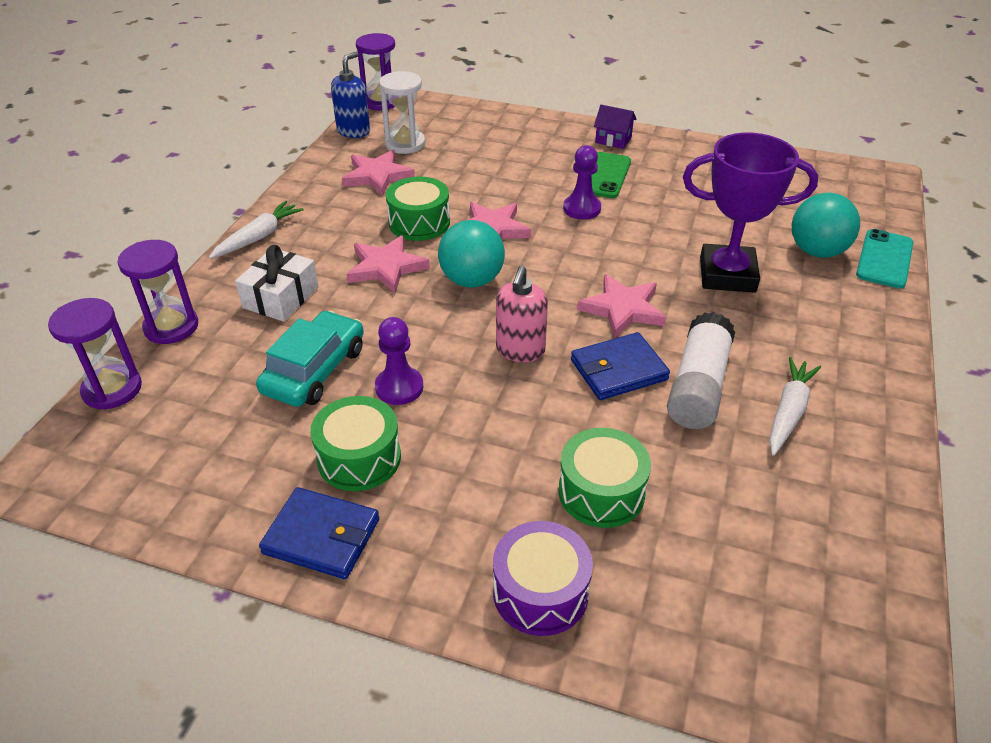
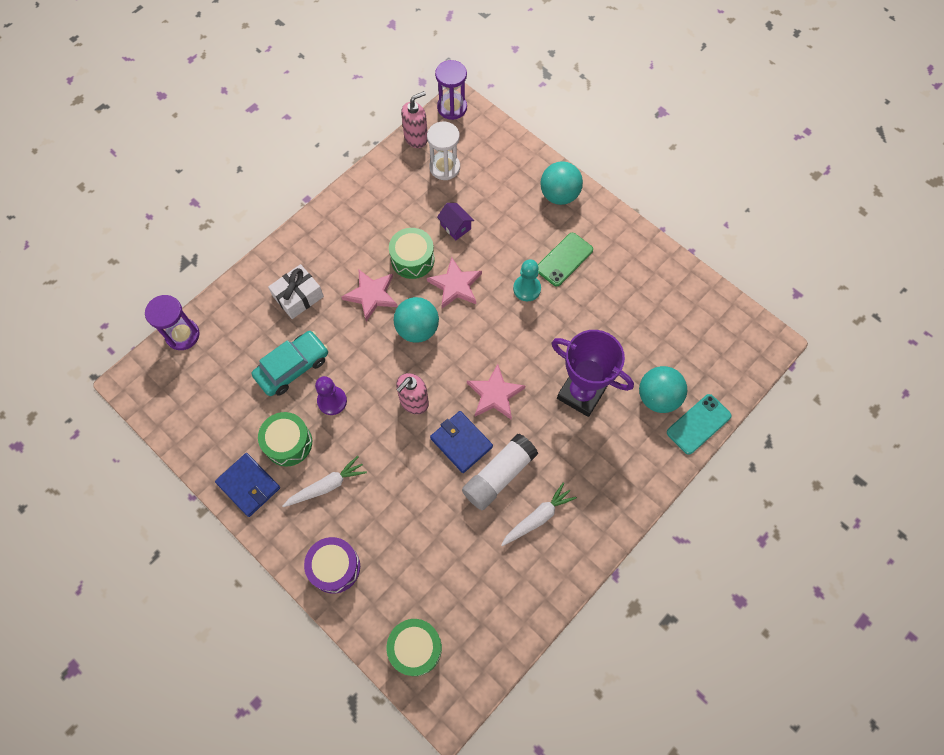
camera: 25 degrees right, 25 degrees up
(171, 327) = (229, 296): purple hourglass -> none
(258, 237) = (307, 233): white carrot -> white carrot (326, 486)
(354, 131) = (416, 138): blue soap dispenser -> pink soap dispenser
(377, 176) = (409, 197): pink star -> none
(555, 132) = (559, 195): none -> turquoise ball
(582, 209) = (527, 289): purple pawn -> turquoise pawn
(601, 492) = (399, 523): green drum -> green drum (415, 648)
(613, 140) = (596, 221): purple house -> purple house (455, 227)
(618, 370) = (461, 442): blue wallet -> blue wallet turned 45 degrees clockwise

